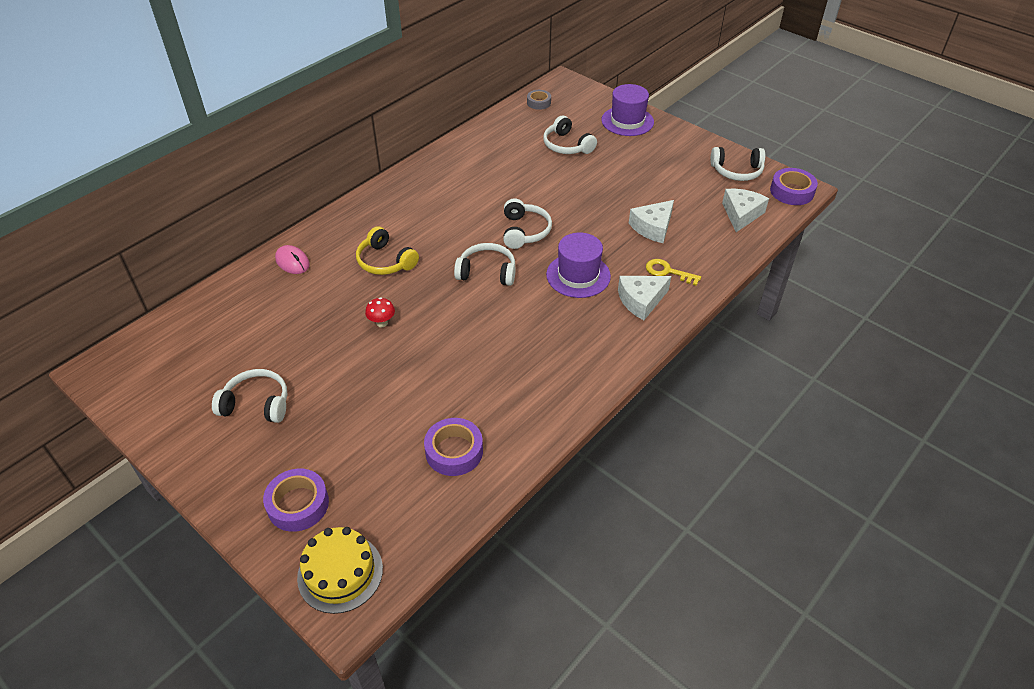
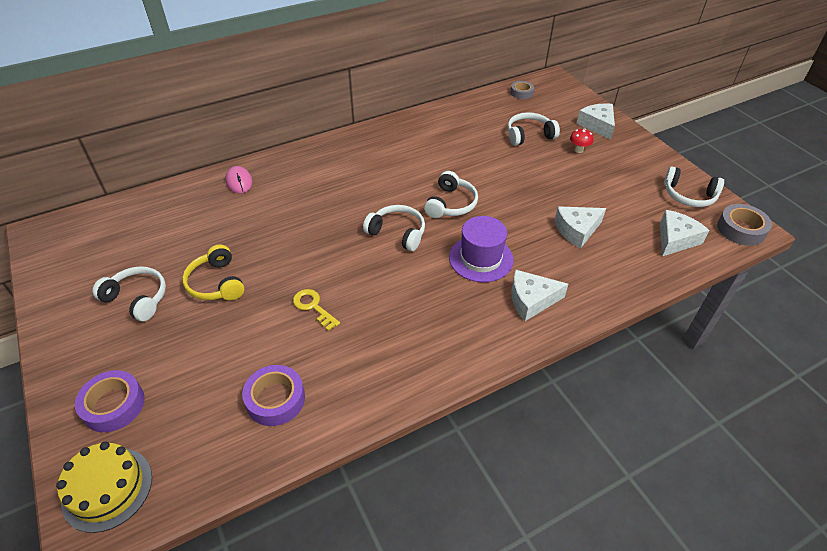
camera: 20 degrees right, 0 degrees up
(382, 323) = (281, 255): red mushroom -> red mushroom (578, 150)
(385, 261) = (314, 200): yellow headphones -> yellow headphones (216, 283)
(567, 145) = (529, 135): white headphones -> white headphones turned 90 degrees clockwise
(627, 121) = (597, 125): purple hat -> white cheese
(667, 272) = (572, 278): yellow key -> yellow key (313, 307)
(792, 191) = (741, 229): purple tape -> grey tape

